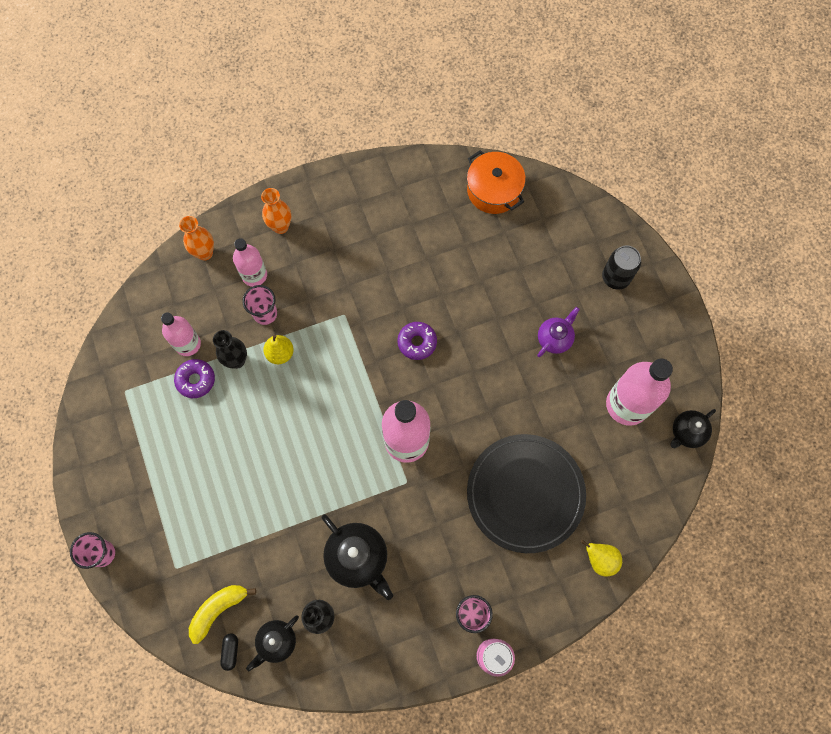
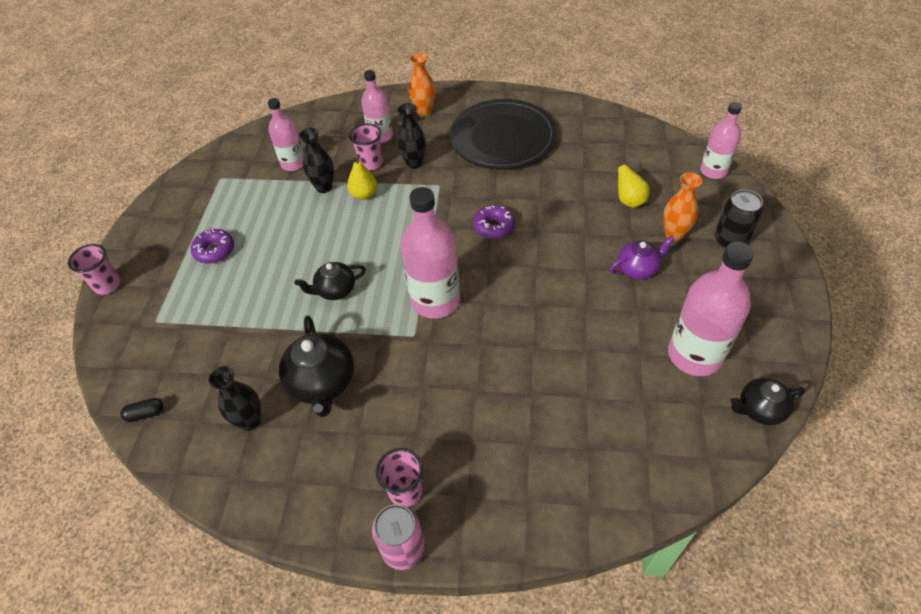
camera: 30 degrees right, 20 degrees down
(196, 380) = (281, 189): purple donut -> purple donut (214, 251)
(205, 253) = (351, 111): orange vase -> orange vase (674, 234)
(218, 609) = (163, 371): yellow banana -> none
(231, 651) = (145, 414): black capsule -> black capsule turned 45 degrees clockwise
(276, 642) = (193, 425): black teapot -> black teapot (335, 290)
(306, 297) = (414, 163): none -> black vase
(494, 190) = (632, 140): orange pot -> none
(525, 493) = (533, 395): black plate -> black plate (503, 138)
(576, 202) = (713, 171): none -> pink bottle
(600, 559) = (589, 500): yellow pear -> yellow pear (629, 201)

